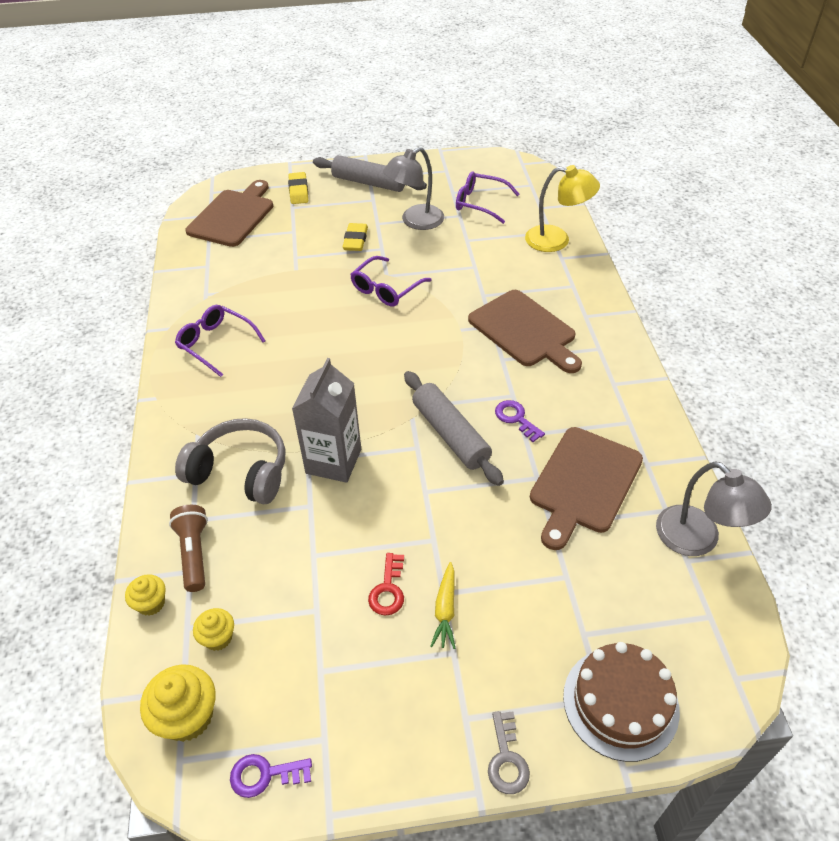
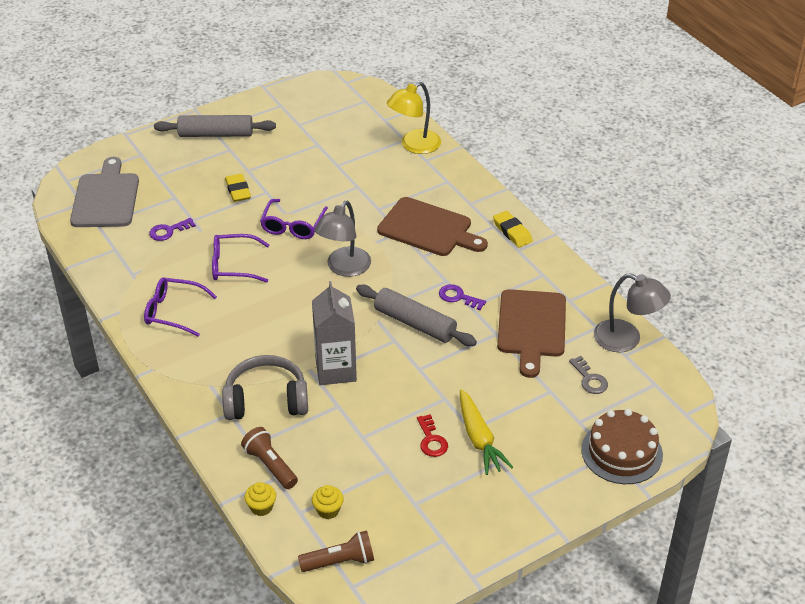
camera: 25 degrees left, 5 degrees down
(188, 716) = (340, 561): yellow cupcake -> brown flashlight
(233, 216) = (106, 198): brown cutting board -> grey cutting board
(264, 775) = (416, 572): purple key -> purple key (168, 231)
(298, 191) = (153, 159): yellow eraser -> yellow eraser (512, 232)
(415, 221) = (281, 160): grey lamp -> grey lamp (344, 268)
(445, 610) = (479, 439): yellow carrot -> yellow carrot, size x1.55
(480, 203) = (330, 129): purple glasses -> purple glasses (234, 265)
(506, 759) = (567, 507): grey key -> grey key (589, 379)
(557, 240) = (414, 146): yellow lamp -> yellow lamp turned 150 degrees clockwise

